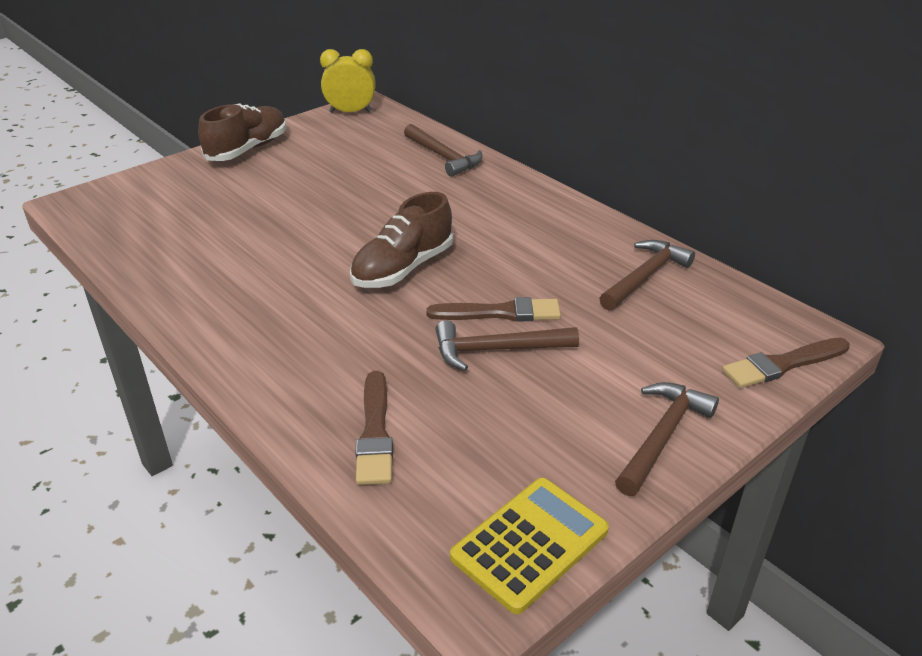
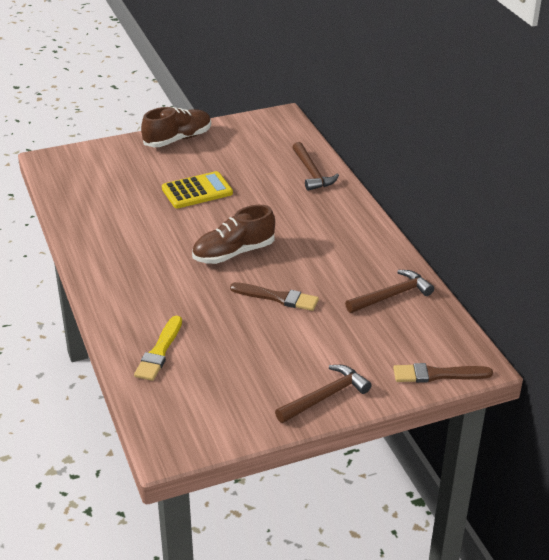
camera: 20 degrees right, 0 degrees up
(350, 112) = (266, 120): yellow clock -> none
(375, 432) = (159, 351): brown brush -> yellow brush
(496, 350) = (260, 321): brown hammer -> none
(530, 544) = (209, 431): yellow calculator -> yellow calculator (197, 191)

